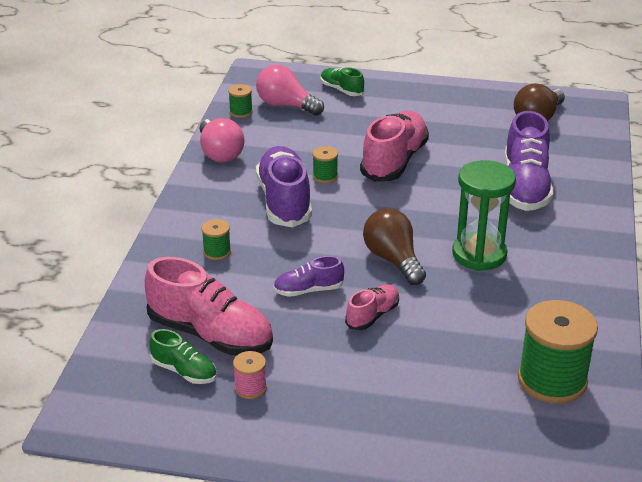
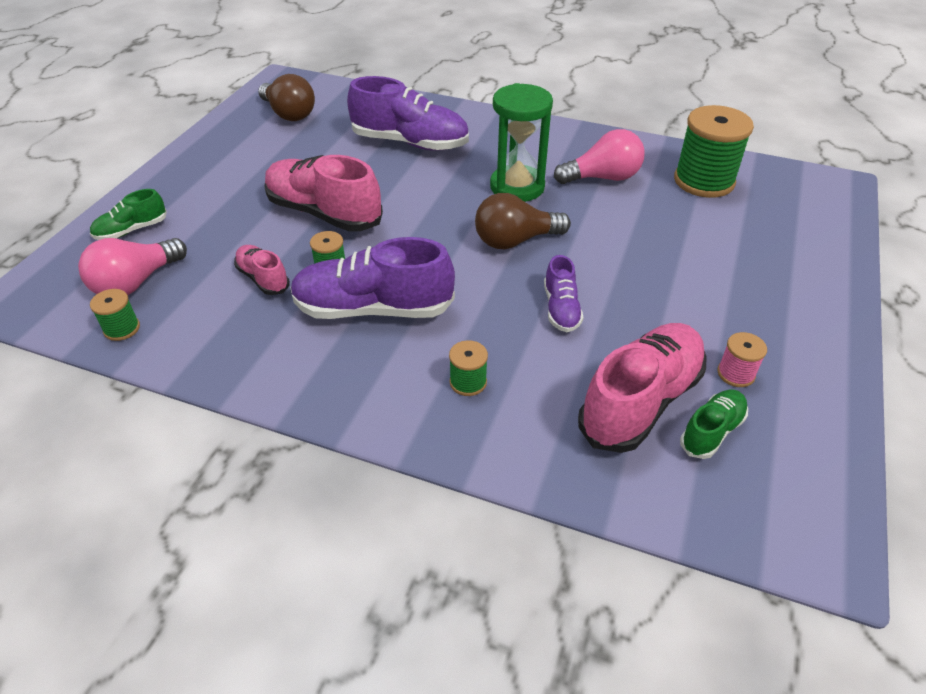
camera: 80 degrees left, 10 degrees up
(219, 153) = (223, 360): pink light bulb -> pink light bulb (602, 178)
(372, 315) = (610, 268): pink shoe -> pink shoe (263, 278)

